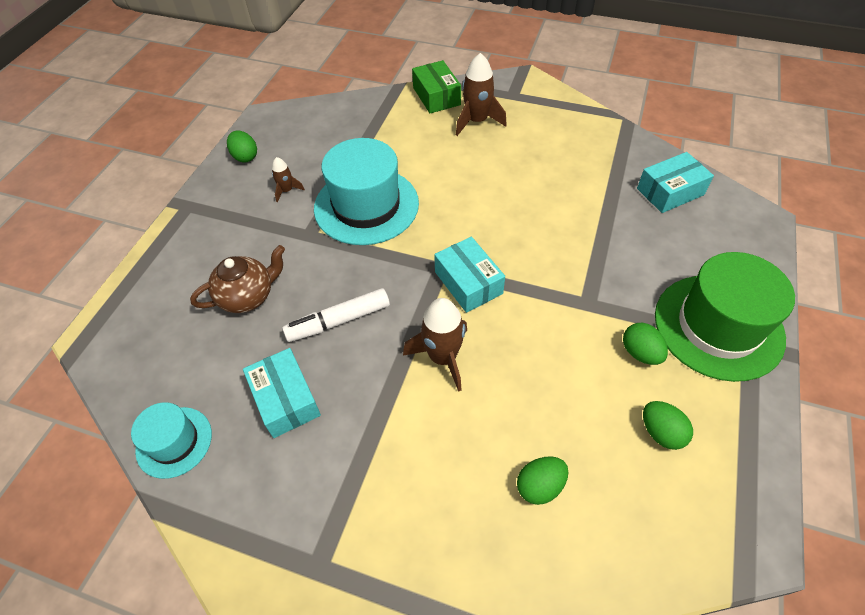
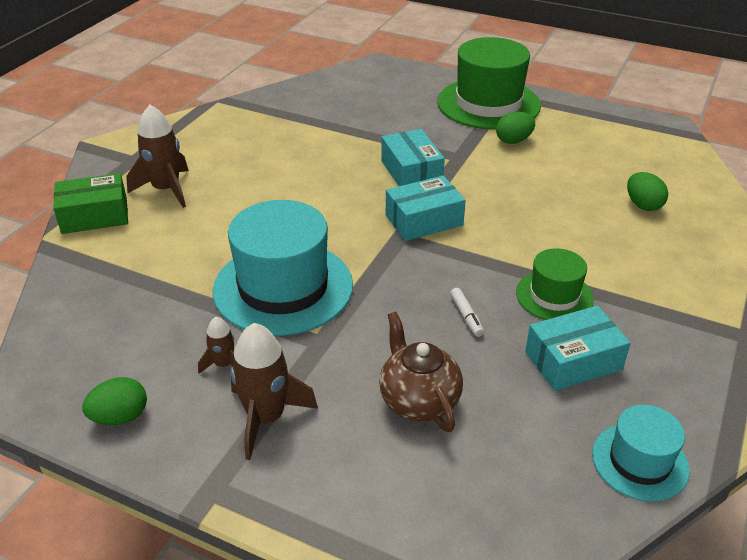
camera: 85 degrees left, 15 degrees down
(339, 321) = (466, 316): white marker -> white marker, size x0.51
(369, 387) = (554, 296): none -> green hat
(443, 357) = (517, 245): brown rocket -> brown rocket (266, 418)
(661, 432) = (587, 144): green egg -> none
(670, 191) = (332, 96): turquoise box -> turquoise box (411, 171)

